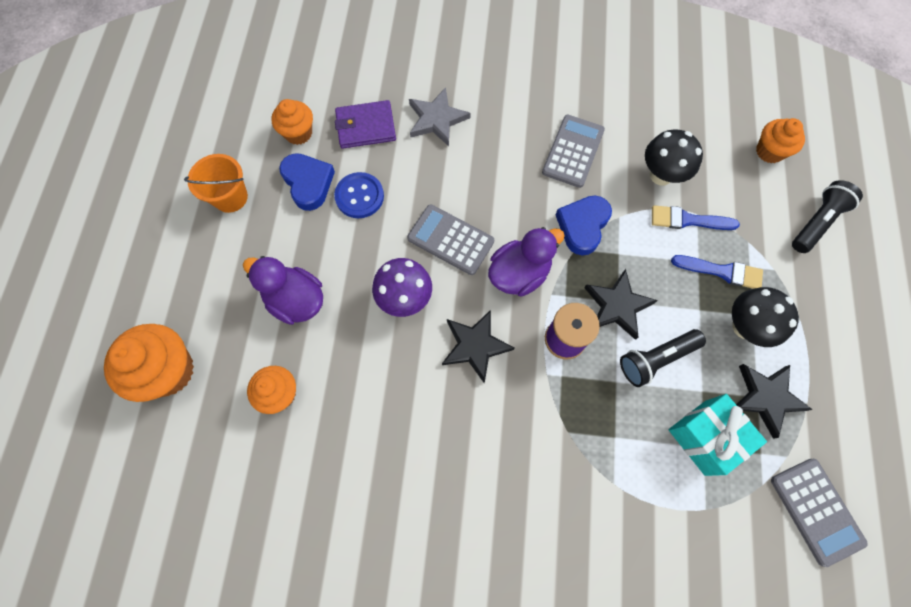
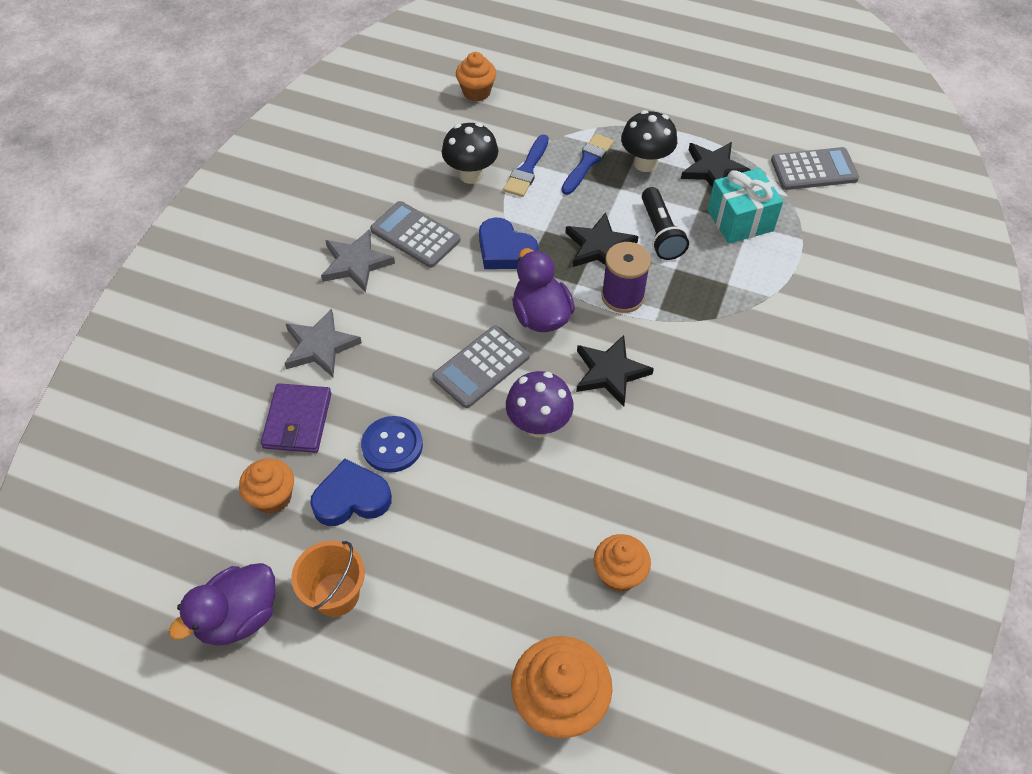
camera: 75 degrees left, 15 degrees down
(296, 300) = (507, 538): purple duck -> purple duck (238, 616)
(526, 117) = (356, 263): none -> grey star
(816, 222) = (560, 85): black flashlight -> none

